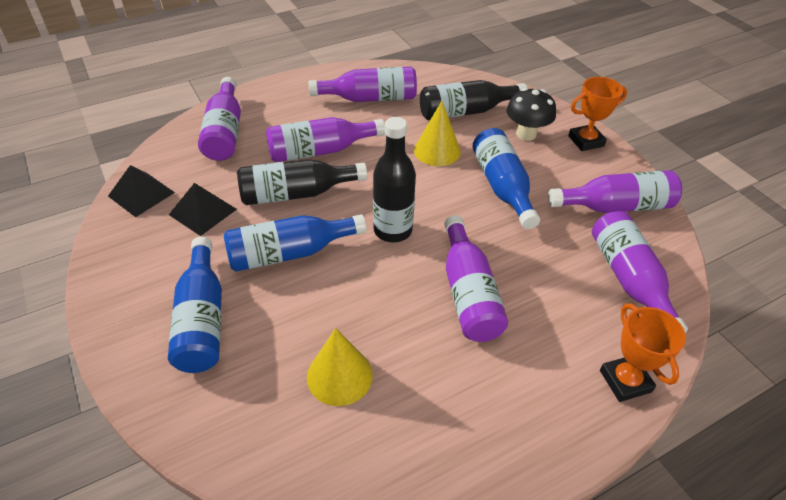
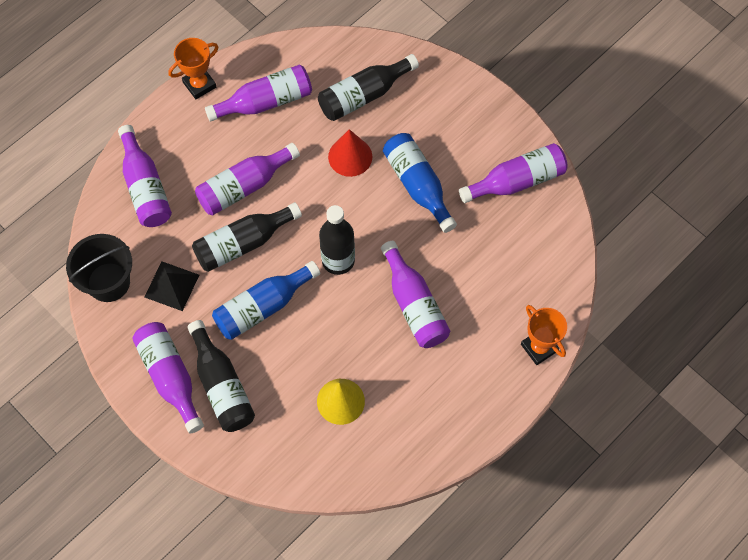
camera: 15 degrees left, 20 degrees up
(141, 194) = (108, 282): black pyramid -> black bucket
(202, 319) = (222, 385): blue bottle -> black bottle
(437, 151) = (350, 156): yellow cone -> red cone
(526, 134) = (426, 111): black mushroom -> none
(586, 141) = (482, 106): orange trophy -> orange trophy (199, 85)
(629, 279) = (534, 257): purple bottle -> purple bottle (170, 377)

